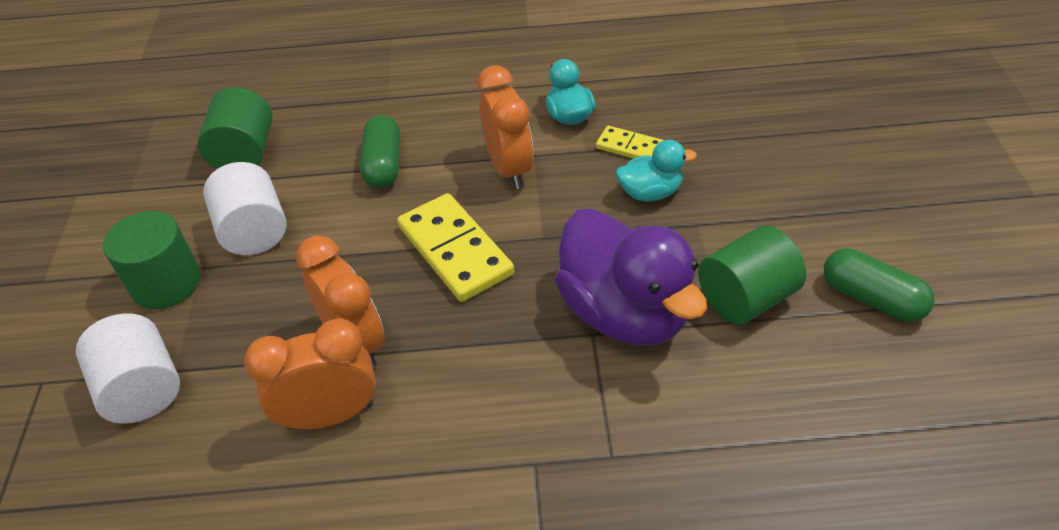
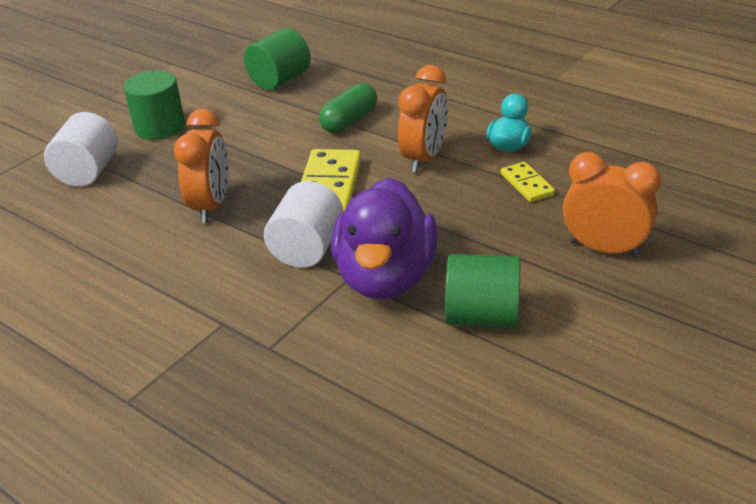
camera: 40 degrees right, 10 degrees down
(254, 231) = (233, 123): white cylinder -> white cylinder (307, 248)
(330, 415) = (154, 234): orange clock -> orange clock (604, 249)
(650, 192) = (503, 218): turquoise duck -> none
(872, 298) = (581, 371): green capsule -> none

